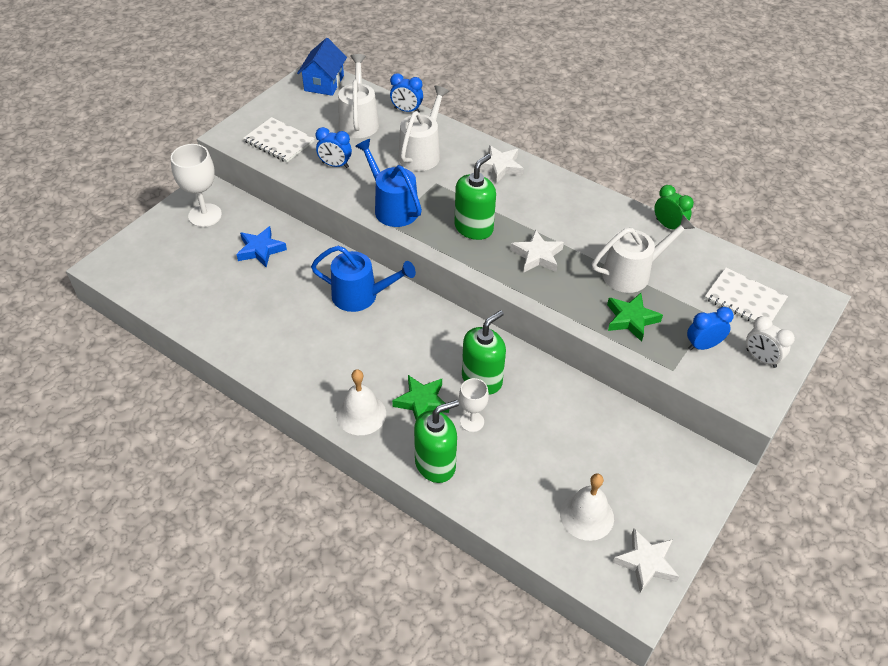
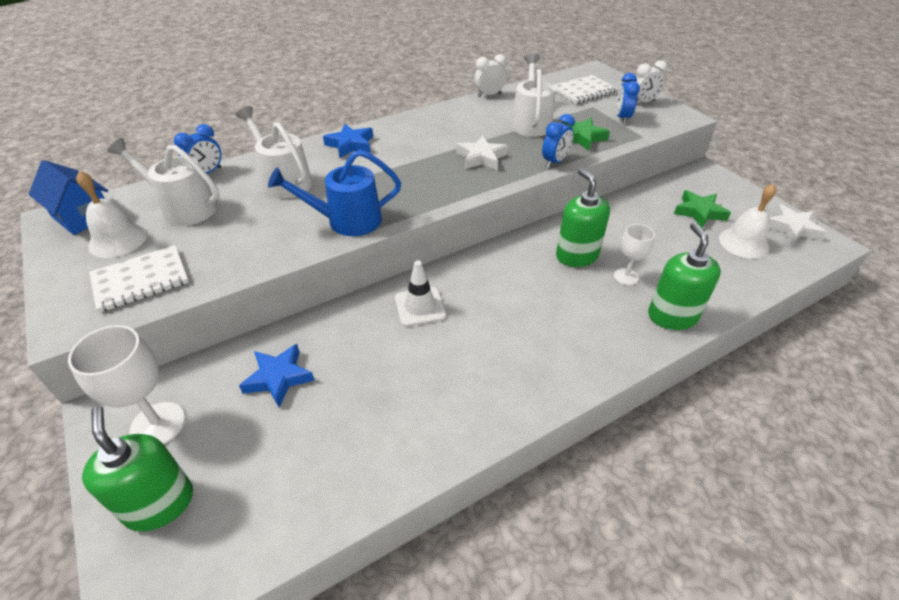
camera: 65 degrees left, 5 degrees down
(335, 165) = (237, 244): blue clock -> blue clock (554, 162)
(361, 296) = (420, 307): blue watering can -> white traffic cone
(361, 414) = (591, 354): white bell -> white bell (118, 240)
(421, 402) = (590, 303): green star -> green star (699, 212)
(473, 228) = (420, 180): green soap dispenser -> green soap dispenser (160, 504)
(500, 167) = (350, 145): white star -> blue star
(668, 226) = (489, 95): green clock -> white clock

